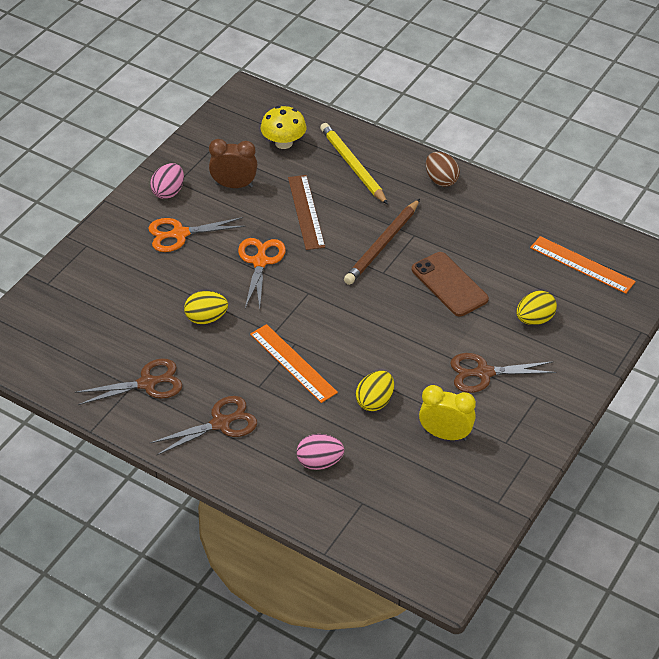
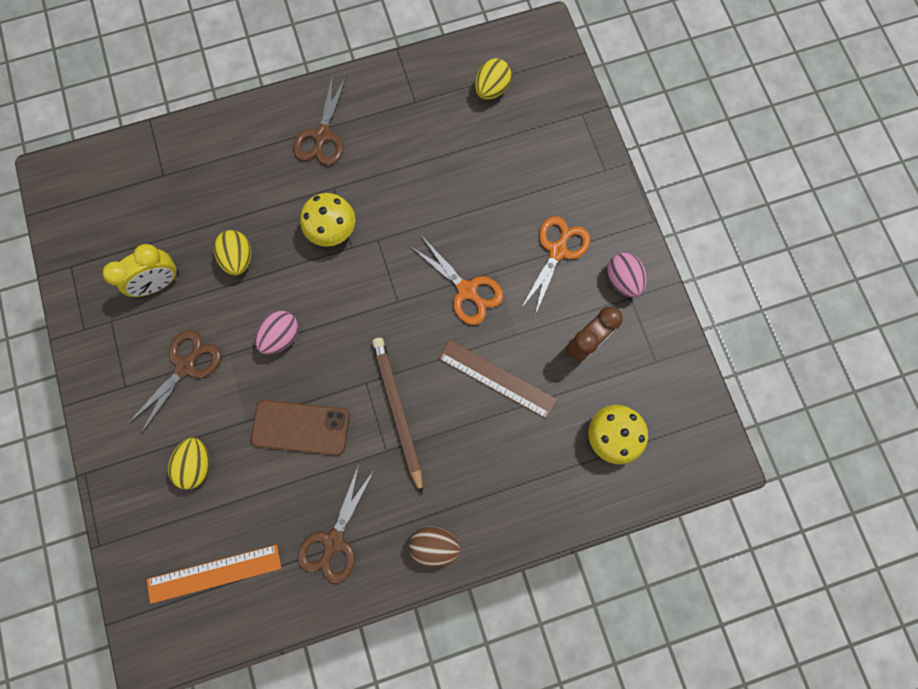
camera: 130 degrees right, 30 degrees up
(147, 383) = (408, 113): brown scissors -> brown scissors (334, 540)
(206, 318) = (438, 201): yellow egg -> yellow egg (491, 90)
(293, 363) = (332, 230): orange ruler -> yellow mushroom
(319, 462) = (223, 174): pink egg -> pink egg (281, 336)
(353, 166) = (525, 475): yellow pencil -> none

